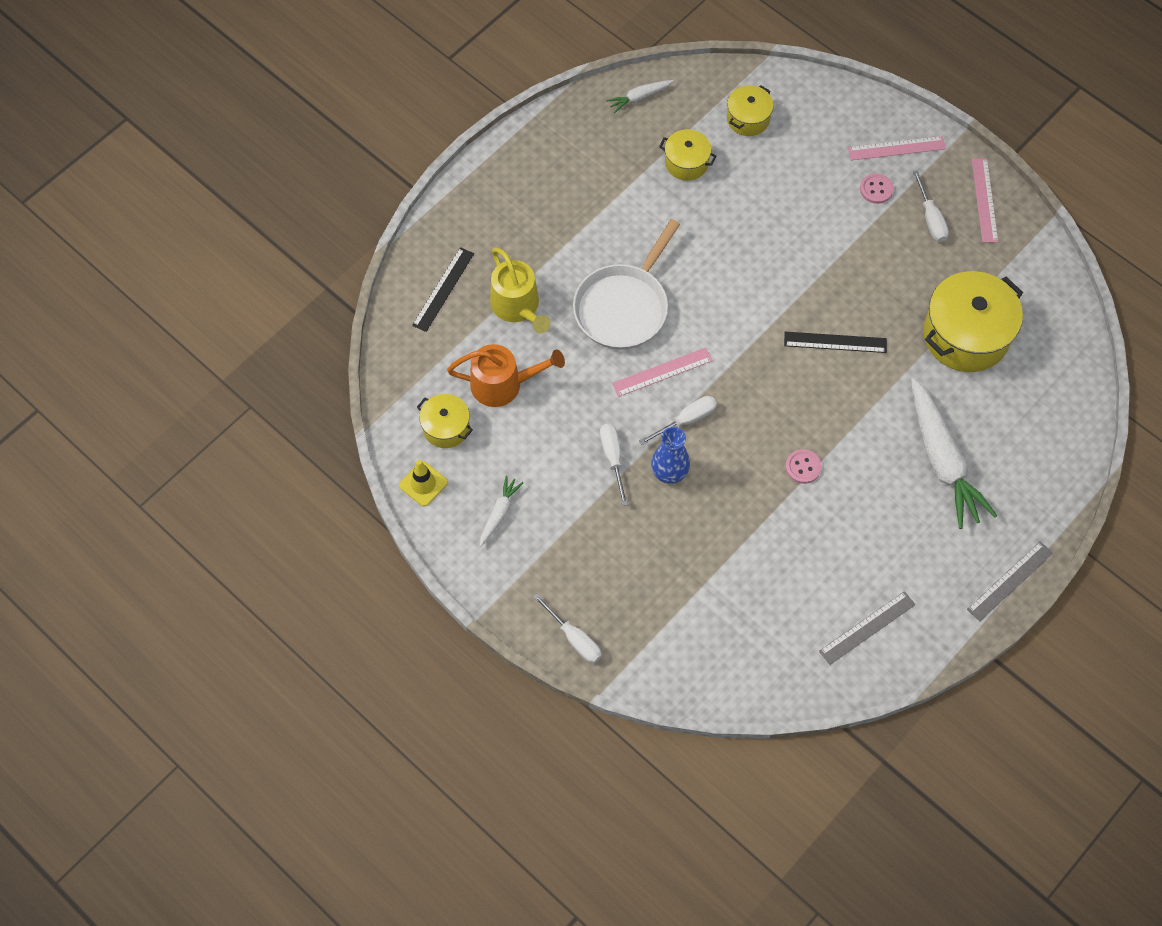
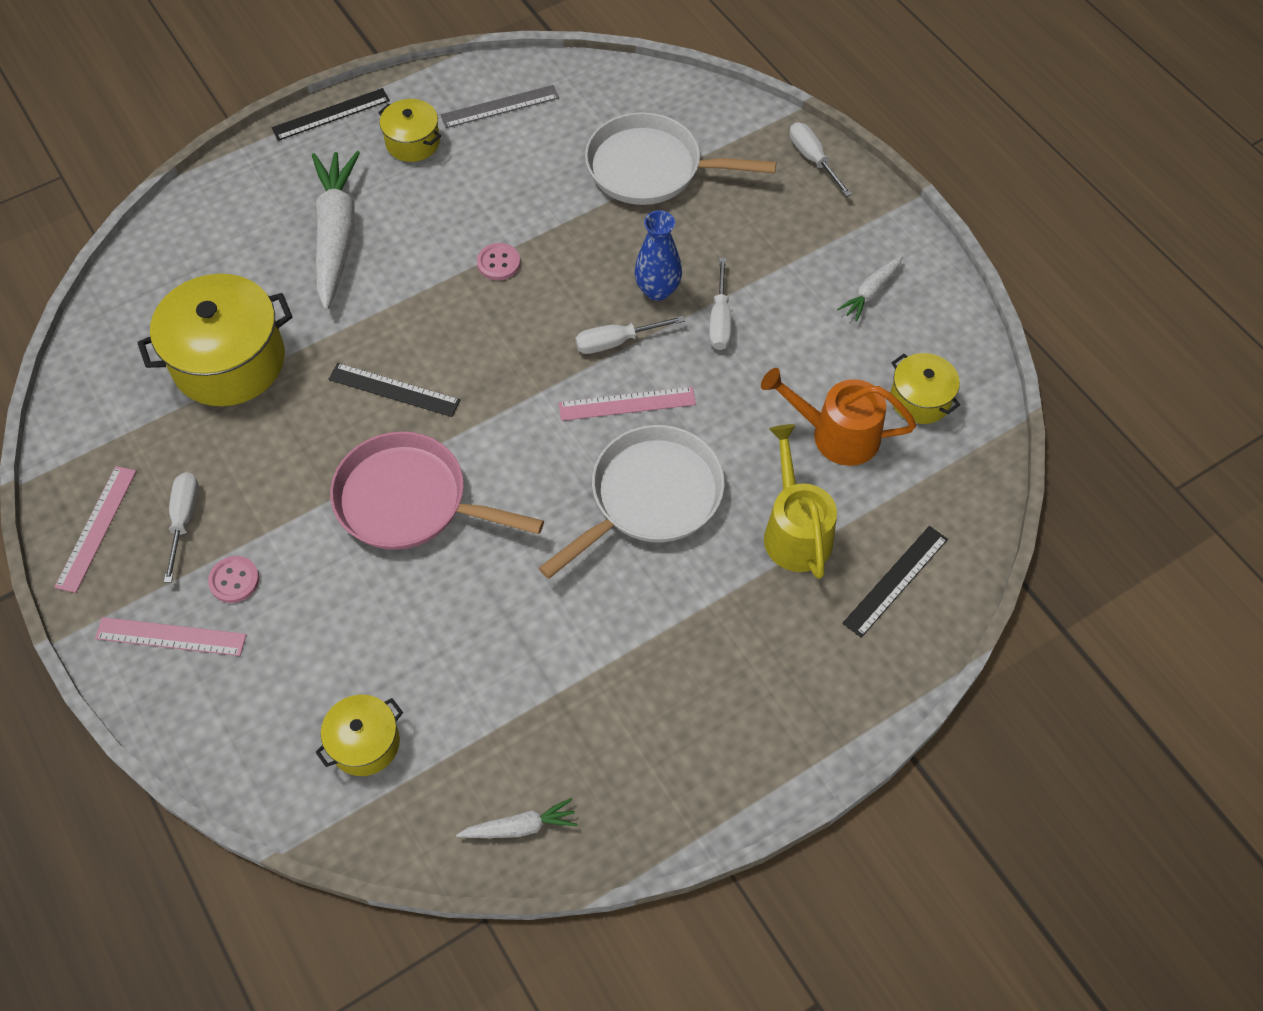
camera: 165 degrees left, 5 degrees down
(423, 484) = (958, 342): yellow traffic cone -> none
(686, 163) = (488, 691): yellow pot -> yellow pot (413, 142)
(711, 593) = (651, 168): none -> white pan
(787, 266) = (409, 501): none -> pink pan
(1010, 581) = (331, 114): grey ruler -> black ruler

